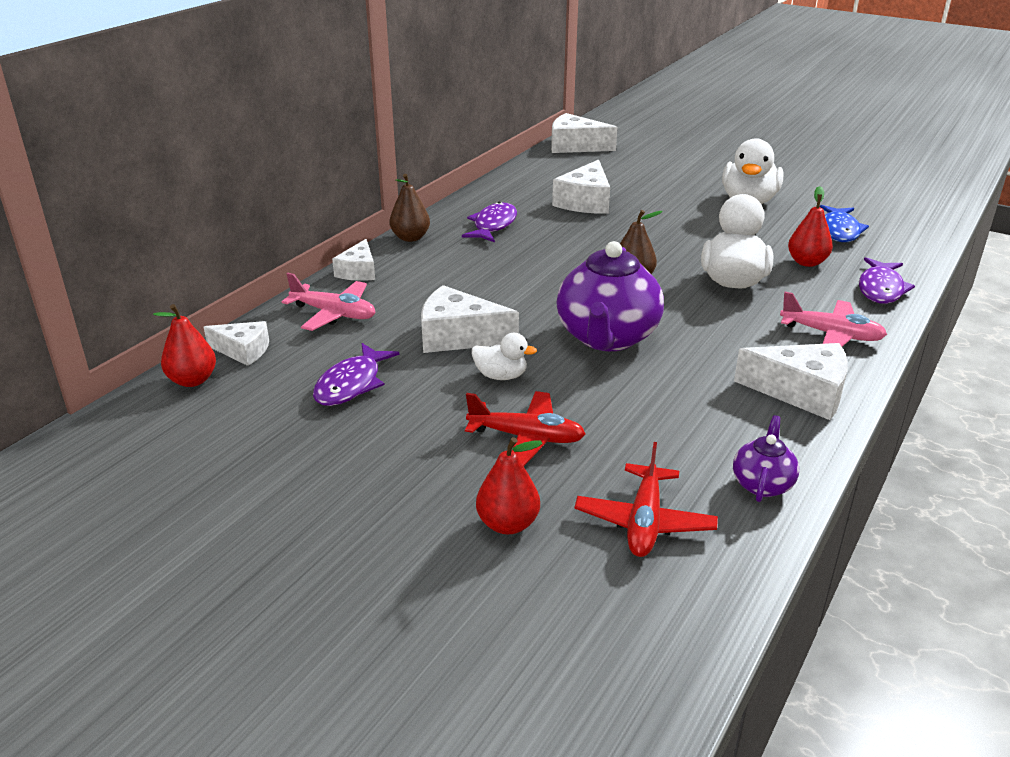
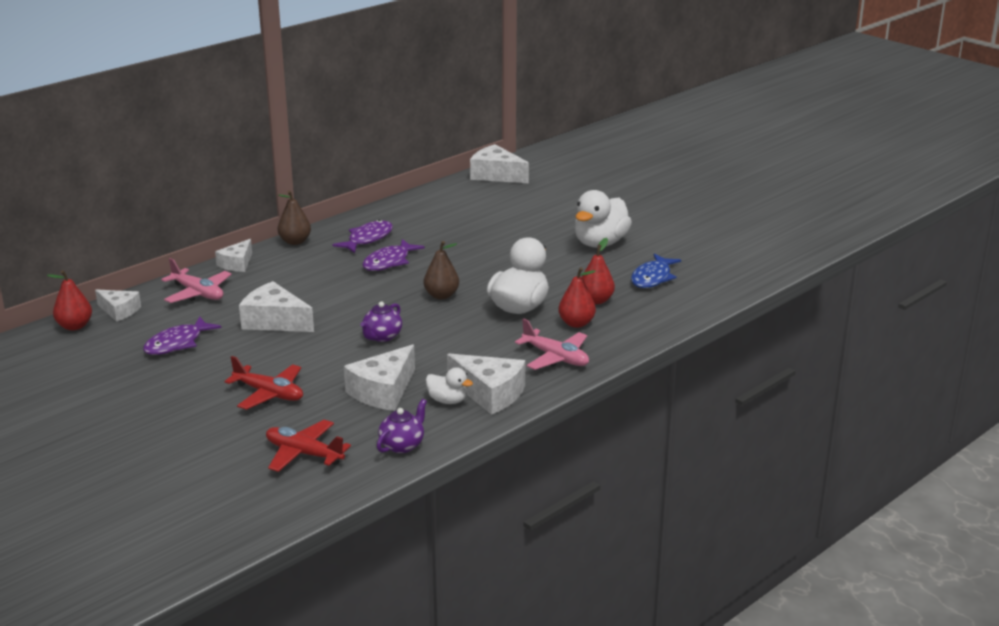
camera: 15 degrees right, 5 degrees down
(501, 376) = (283, 352): white duck -> white duck (447, 401)
(508, 524) = (216, 441): red pear -> red pear (576, 323)
(585, 202) = (460, 227): white cheese -> white cheese (383, 391)
(607, 338) = (382, 337): purple teapot -> purple teapot, size x0.48
(644, 521) = (304, 454): red plane -> red plane turned 90 degrees clockwise
(881, 289) = (634, 329): purple fish -> purple fish (389, 262)

